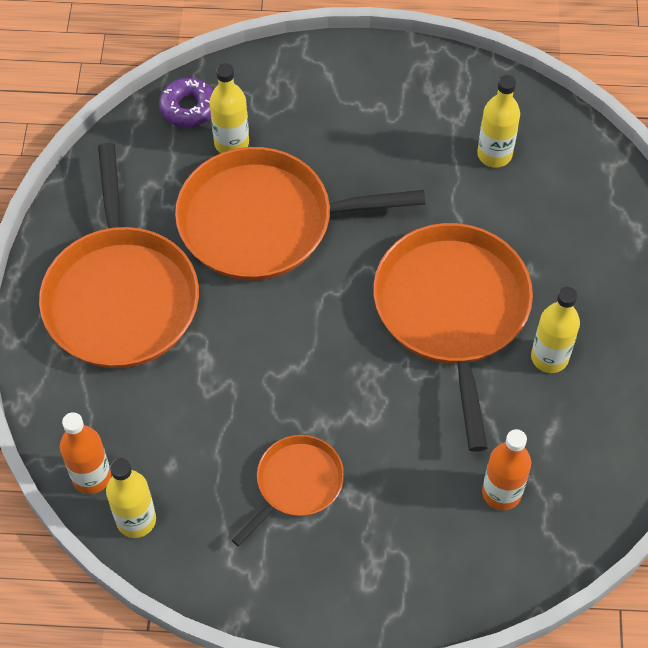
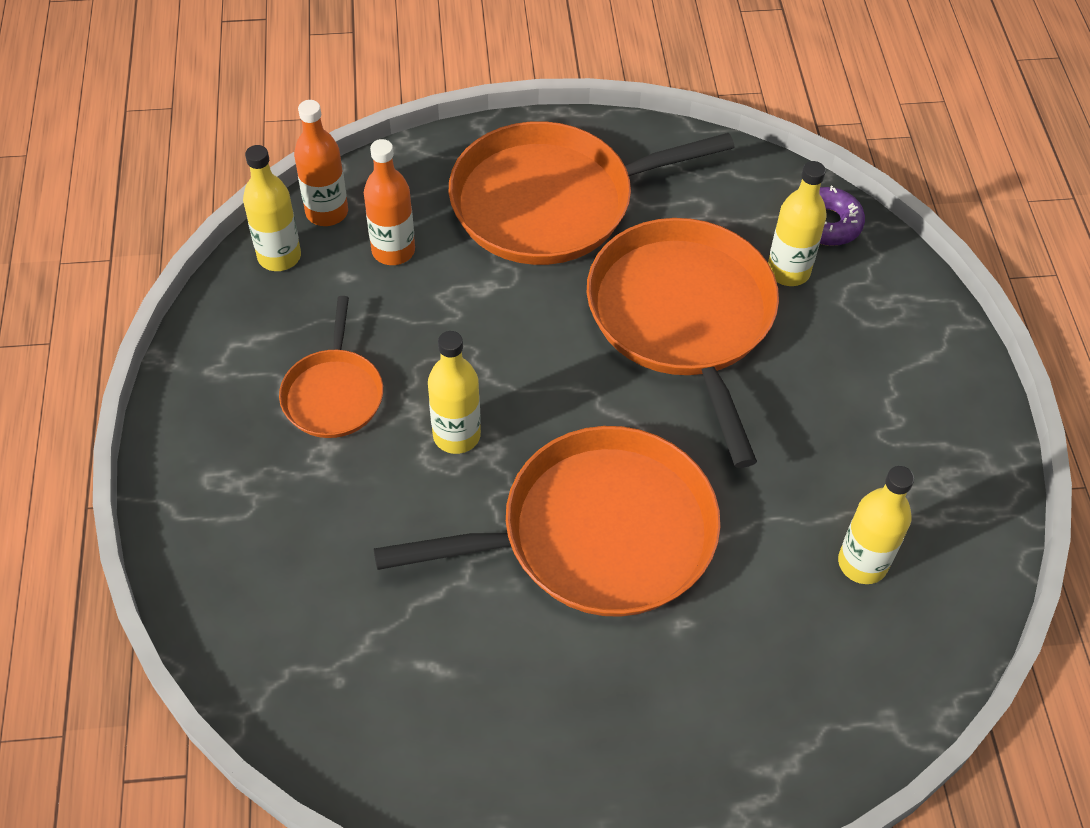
camera: 80 degrees right, 5 degrees down
(296, 483) = (333, 394): orange pan -> orange pan turned 60 degrees clockwise
(501, 493) = (339, 613): orange bottle -> orange bottle (393, 251)
(549, 357) = (547, 658): yellow bottle -> yellow bottle (456, 435)

